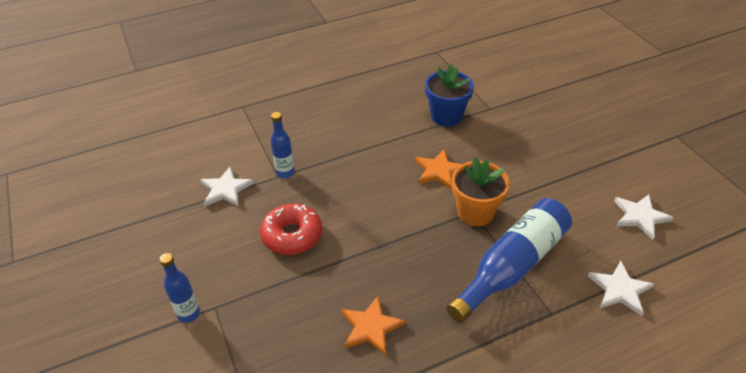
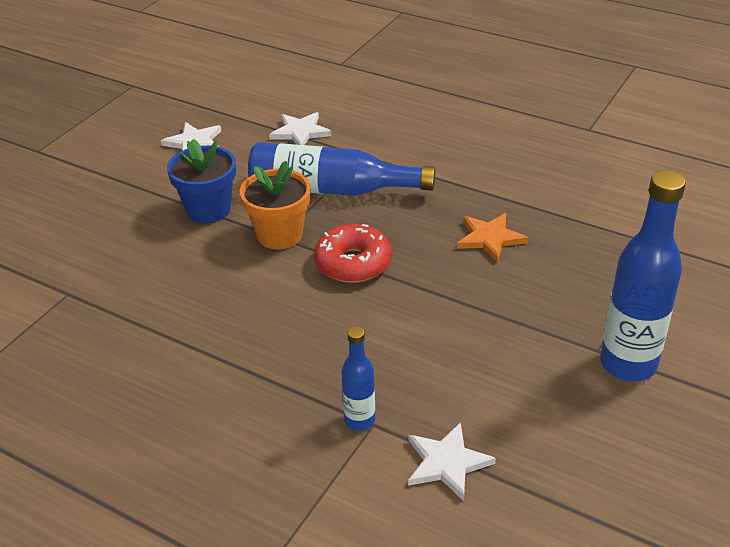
camera: 125 degrees left, 5 degrees down
(188, 314) = (628, 364): blue bottle -> blue bottle, size x1.92
(292, 235) = (450, 349): red donut -> red donut (353, 263)
(439, 171) = (234, 286): orange star -> none
(446, 116) = (113, 325): blue flower pot -> blue flower pot (208, 209)

